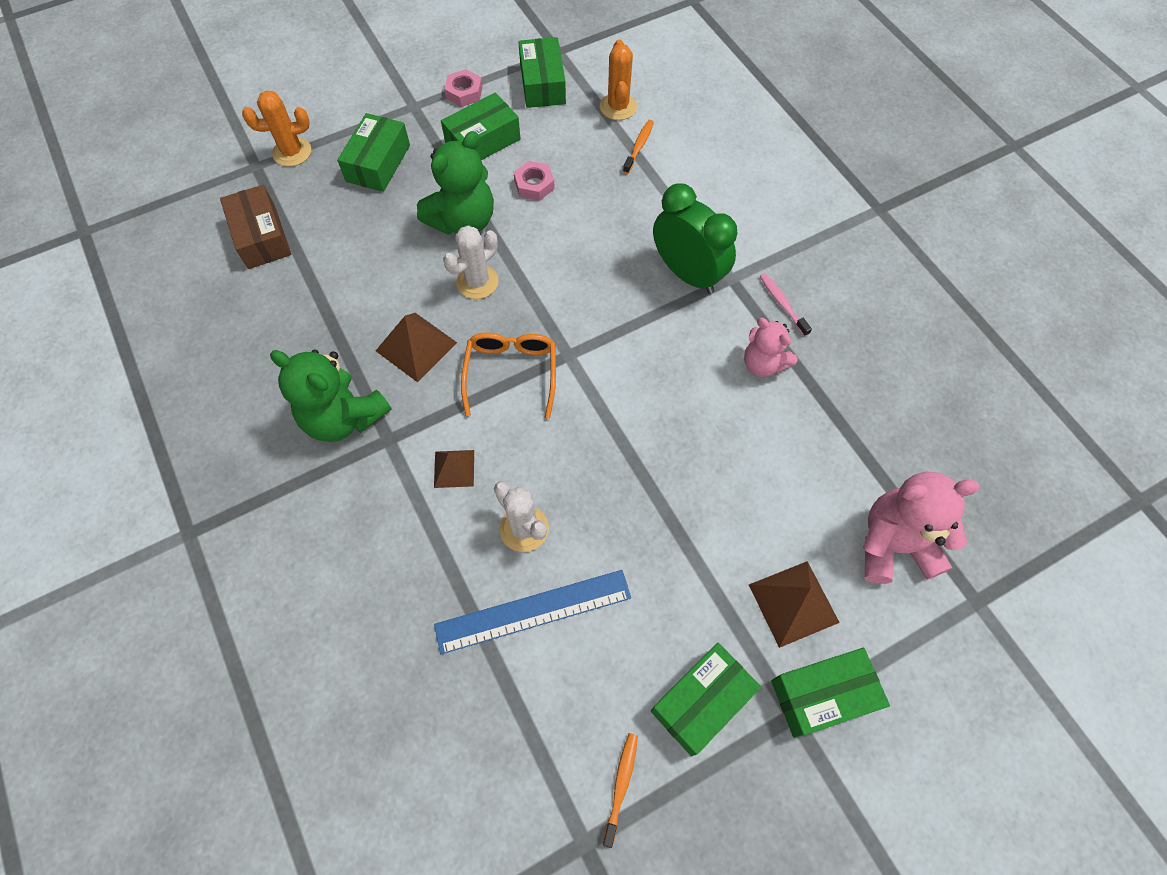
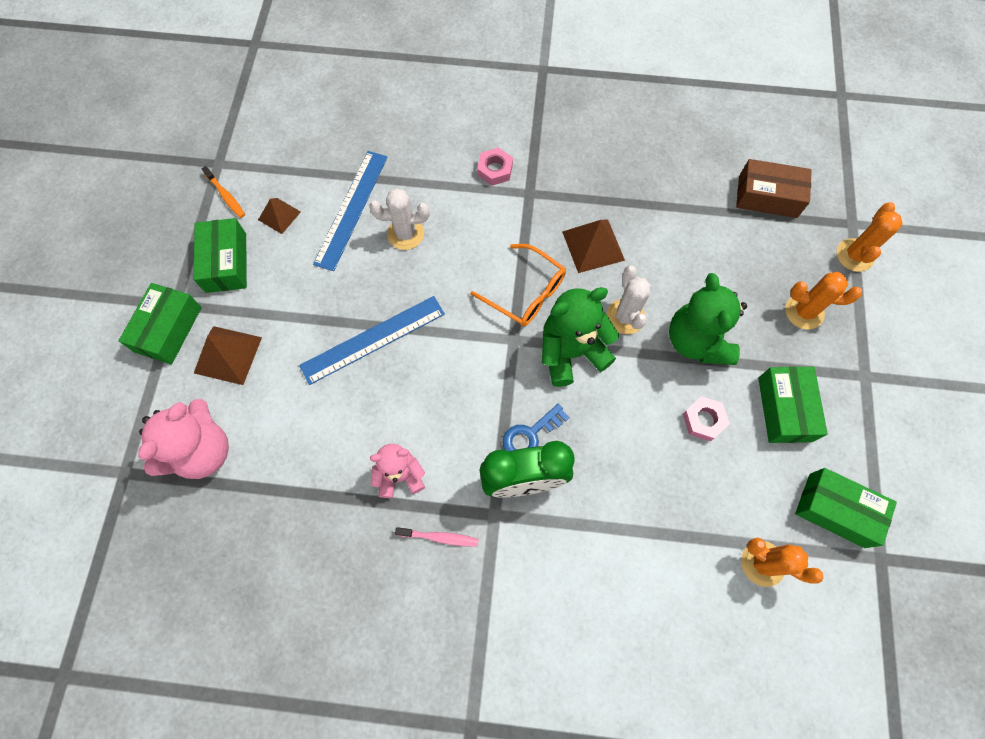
camera: 125 degrees right, 5 degrees up
(344, 417) = (565, 177): green teddy bear -> green teddy bear (571, 352)
(378, 163) = (804, 312): green box -> orange cactus
(454, 468) = (478, 218): brown pyramid -> brown pyramid (279, 215)
(464, 92) = (861, 429): pink nut -> pink nut (495, 170)
(639, 146) = (696, 545): orange toothbrush -> none
(645, 291) = (530, 435): none -> blue key
(664, 474) = (373, 339): none -> blue ruler

